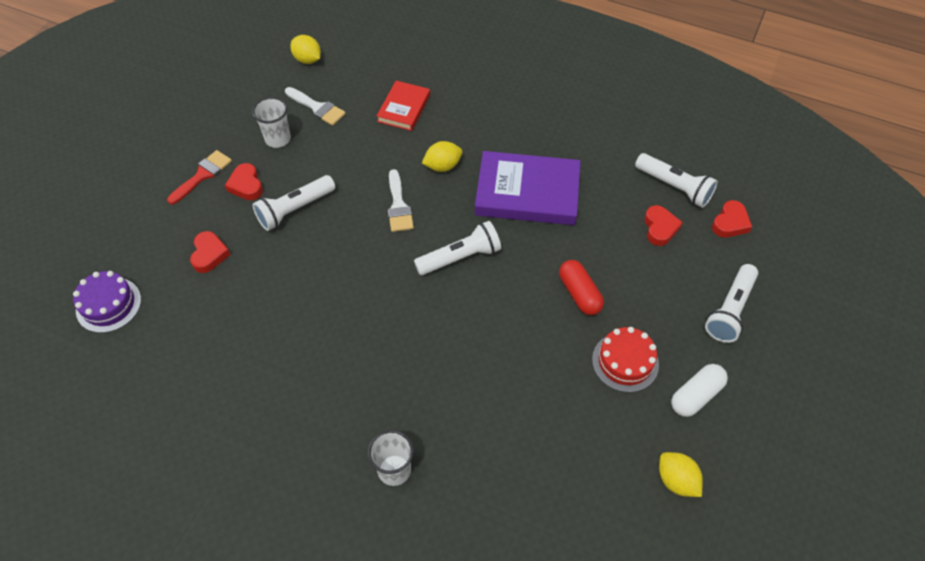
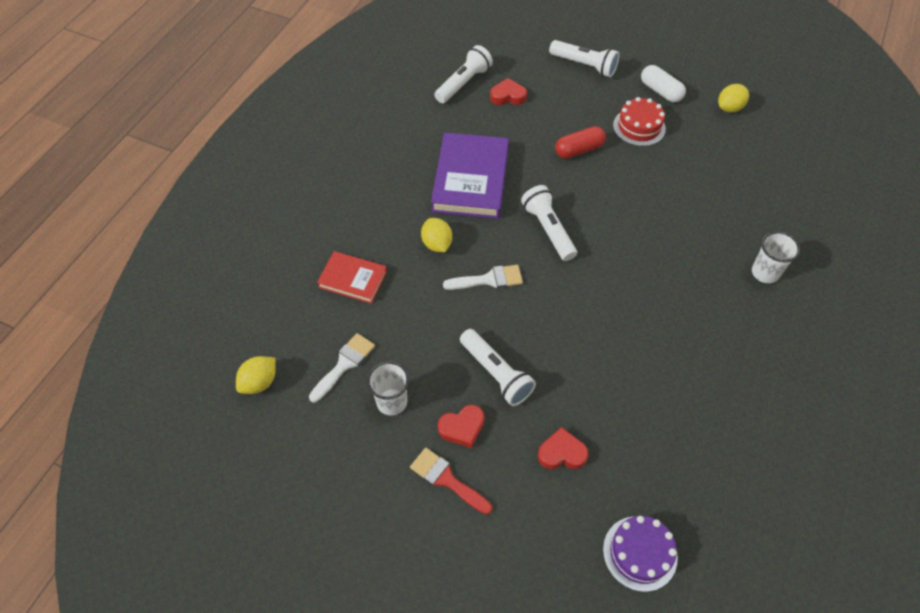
camera: 90 degrees left, 0 degrees up
(730, 223) = (500, 55): red heart -> none

